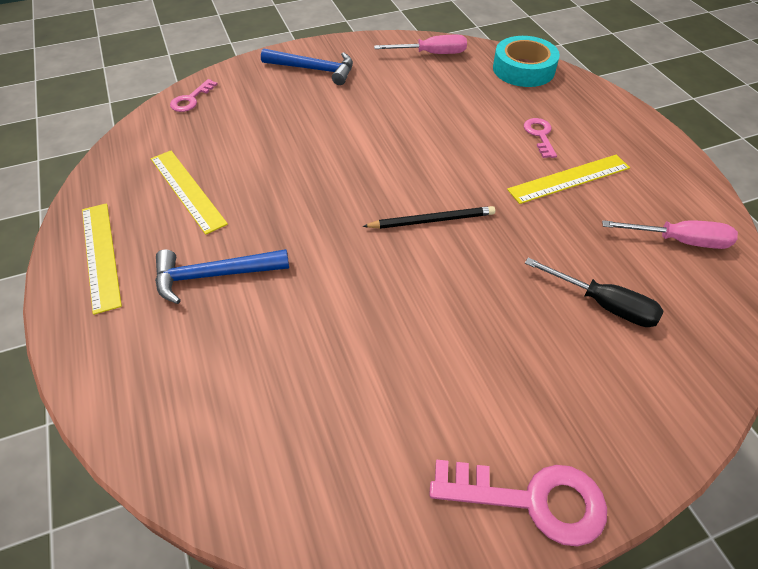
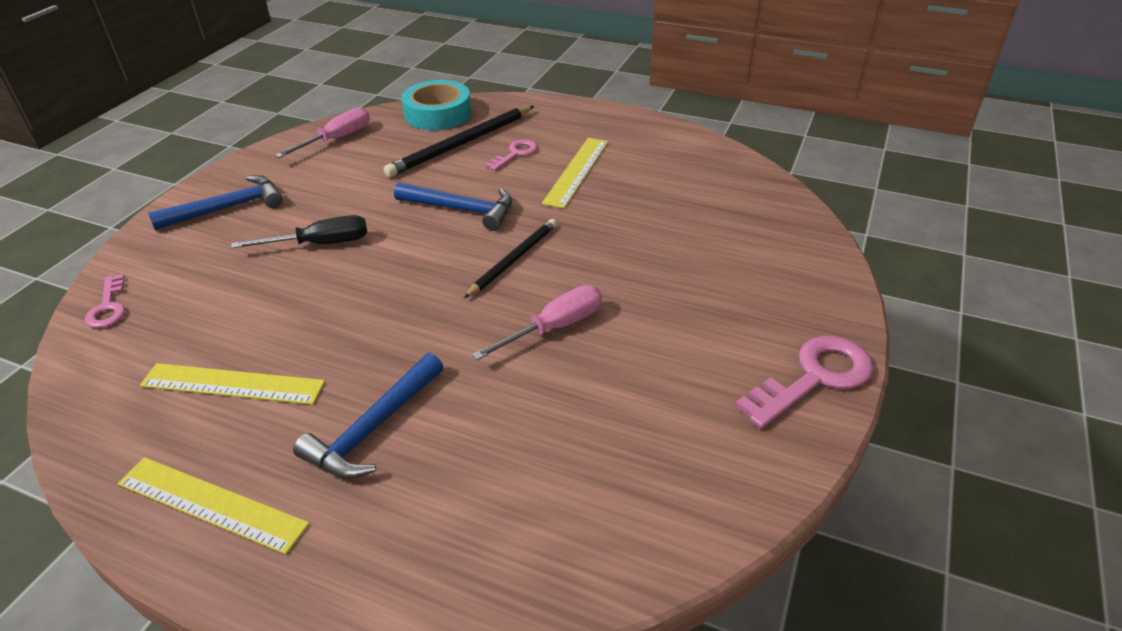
camera: 45 degrees left, 10 degrees down
(445, 157) = (461, 209): none -> blue hammer
(510, 104) = (461, 144): none -> black pencil
(540, 135) = (515, 154): pink key -> pink key turned 90 degrees clockwise
(603, 304) = (703, 236): black screwdriver -> black screwdriver (320, 244)
(679, 241) = (696, 169): pink screwdriver -> pink screwdriver (554, 327)

